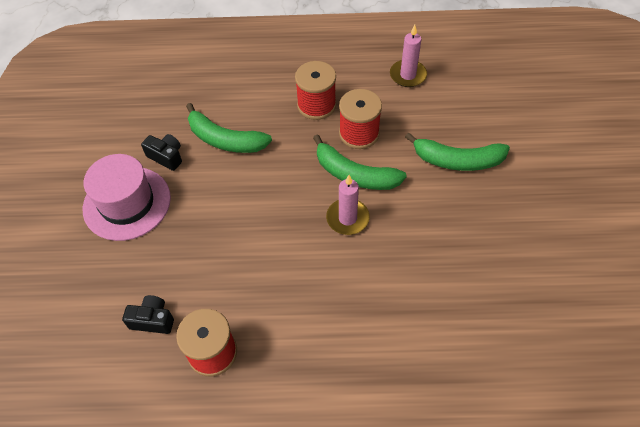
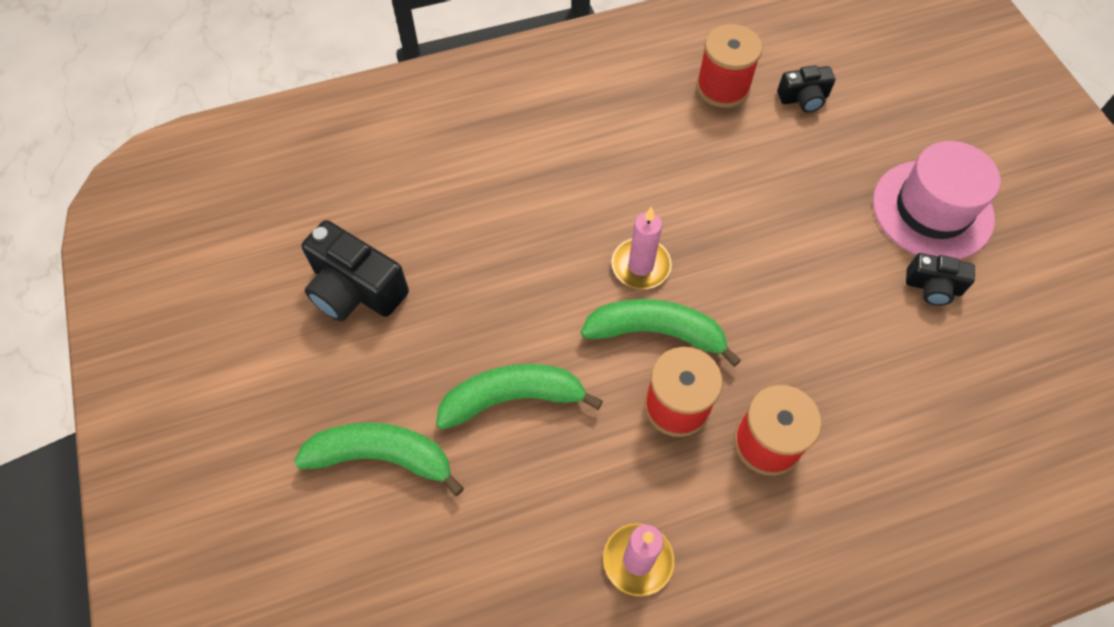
camera: 160 degrees right, 5 degrees up
(225, 140) = (870, 337): green banana -> green banana (382, 456)
(558, 255) = (356, 289): none -> black camera

